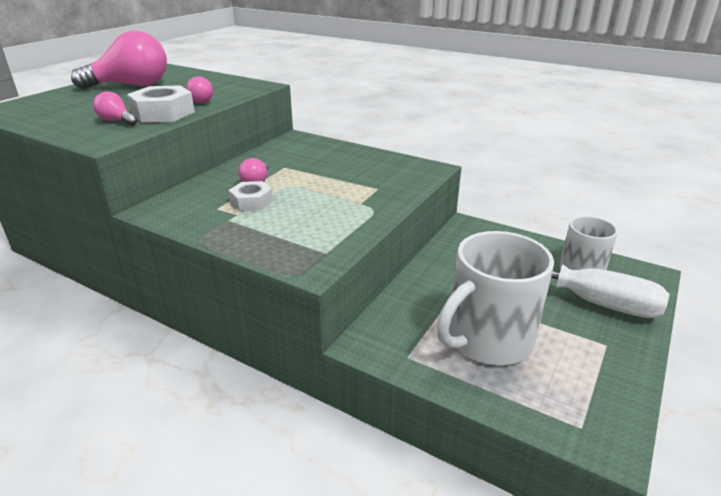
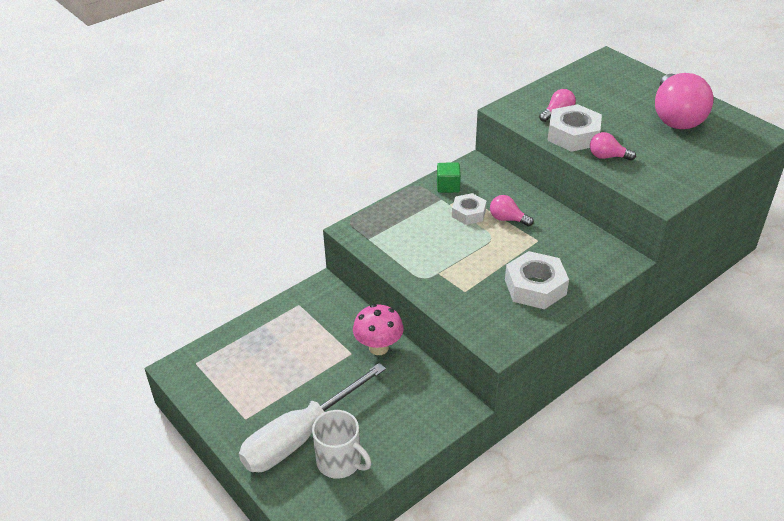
camera: 110 degrees right, 10 degrees up
(200, 220) = (448, 186): none -> green cube
(351, 162) = (535, 287): none -> white nut
(433, 278) = (378, 347): none -> pink mushroom
(487, 340) = (290, 351): white mug -> none

